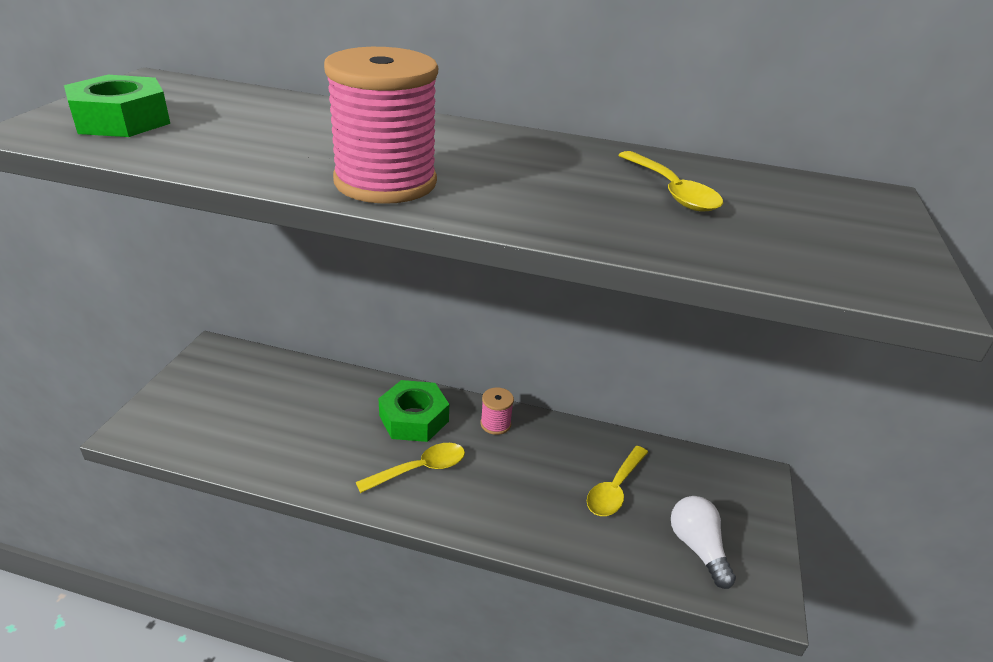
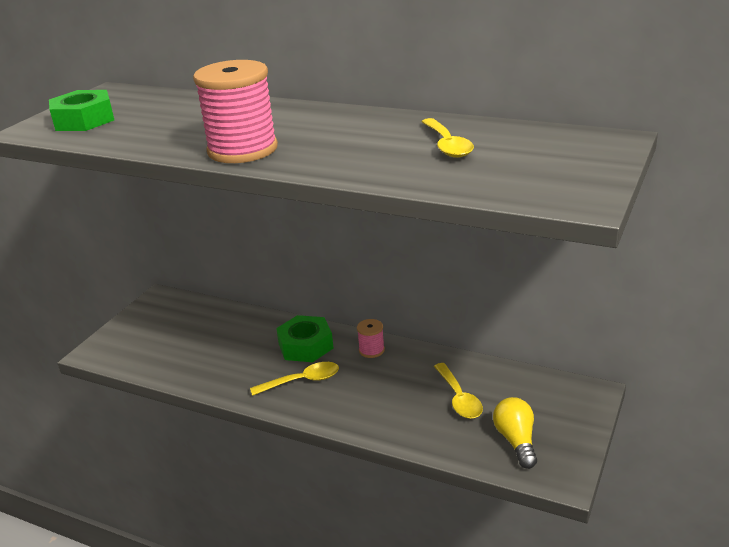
camera: 15 degrees right, 5 degrees down
(615, 489) = (459, 398): yellow spoon -> yellow spoon turned 60 degrees counterclockwise
(697, 547) = (516, 441): white light bulb -> yellow light bulb

